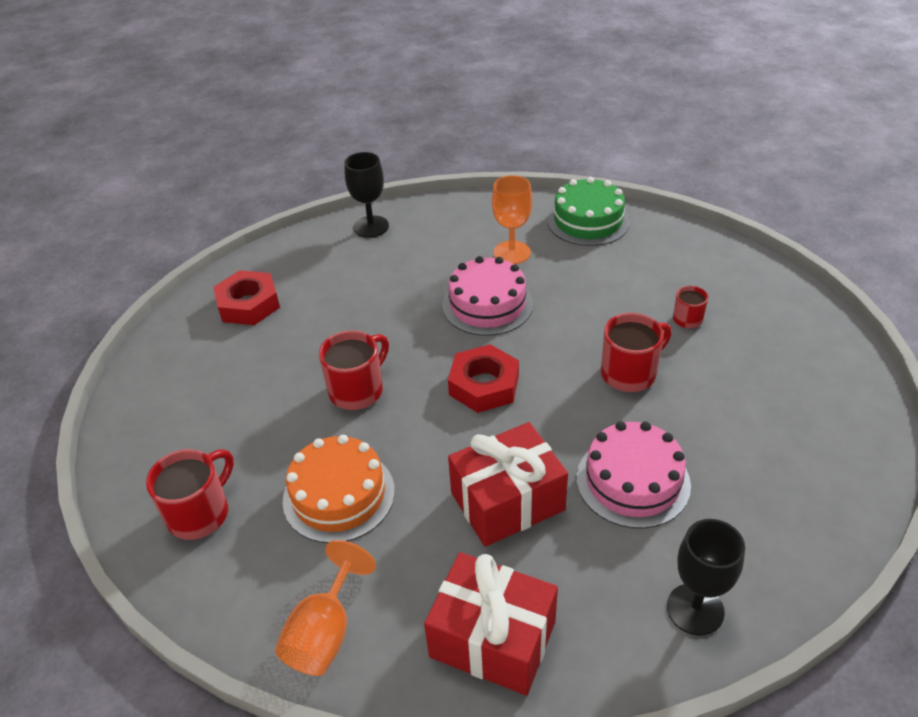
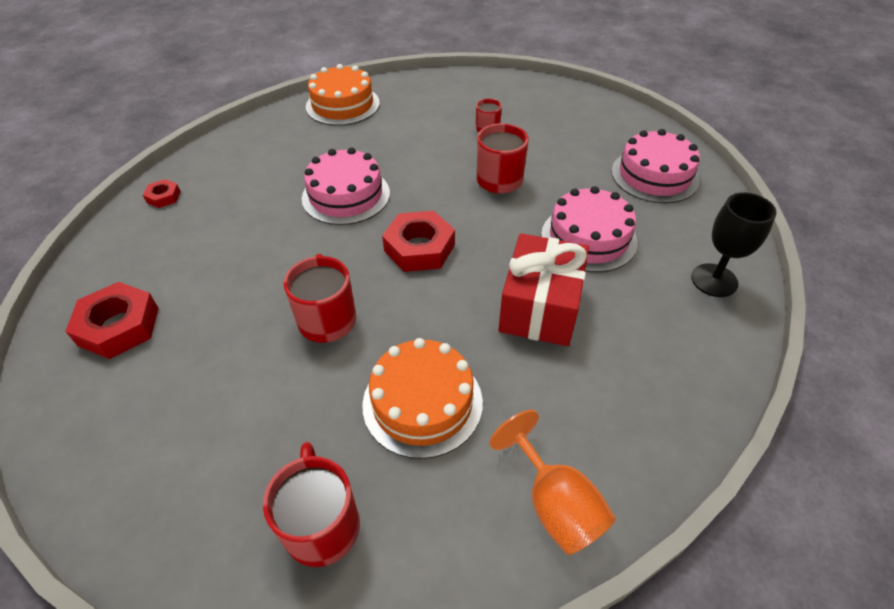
camera: 50 degrees left, 5 degrees up
(371, 227) = (163, 197): black goblet -> red nut
(493, 639) = (653, 396): red gift -> none
(512, 253) = (315, 152): orange goblet -> none
(588, 221) = (342, 105): green cake -> orange cake
(794, 475) = (654, 176): none -> pink cake

